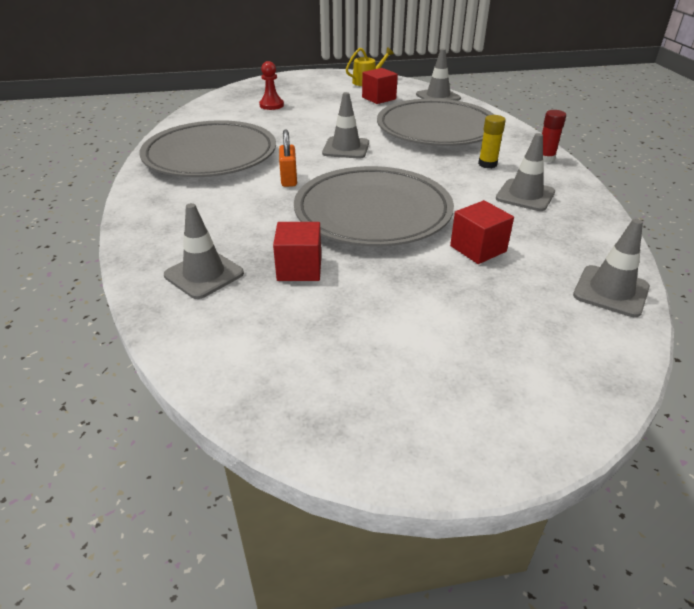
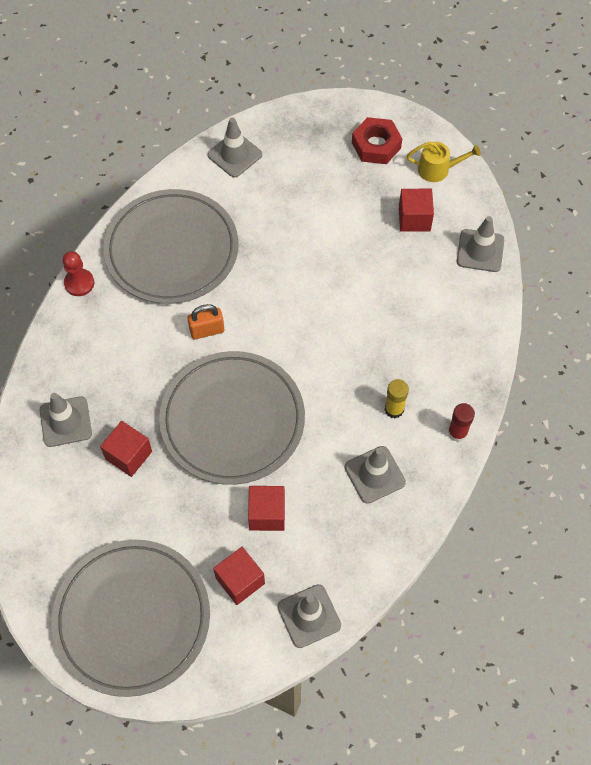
camera: 35 degrees right, 25 degrees up
(271, 105) = (293, 175): red pawn -> red pawn (79, 283)
(289, 179) = (207, 330): orange padlock -> orange padlock turned 45 degrees clockwise
(315, 84) = (376, 145): none -> red nut
(346, 148) = (295, 305): grey traffic cone -> grey traffic cone (234, 155)
(436, 129) = (410, 319): grey plate -> grey plate (132, 618)
(518, 299) = (240, 581): none -> red cube

